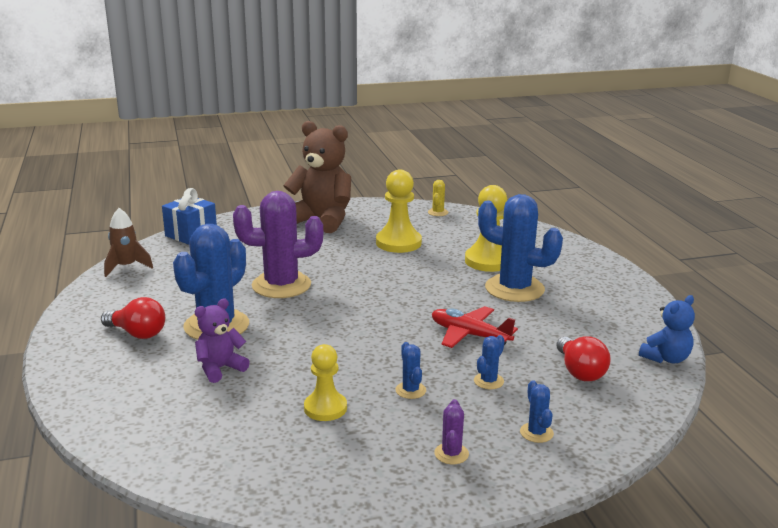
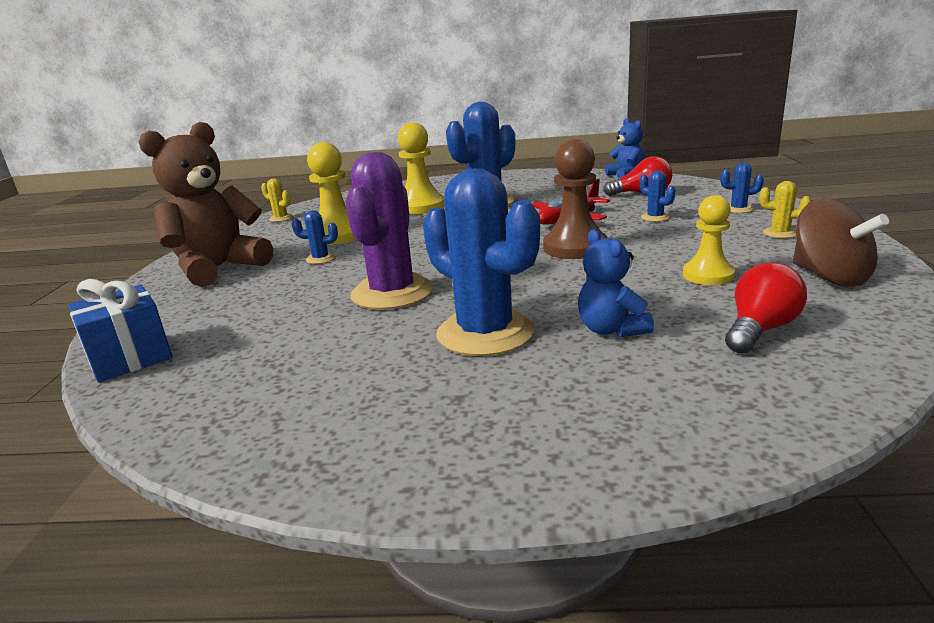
camera: 70 degrees left, 0 degrees up
(126, 267) = (189, 420): brown rocket -> none
(137, 333) = (477, 397): red light bulb -> red light bulb (760, 330)
(220, 369) = (611, 330): purple teddy bear -> blue teddy bear
(326, 470) = (830, 277): none -> brown spinning top
(386, 344) = (575, 247): none -> brown pawn
(410, 390) = (671, 242): blue cactus -> blue cactus (320, 259)
(451, 454) = (780, 233): purple cactus -> yellow cactus

